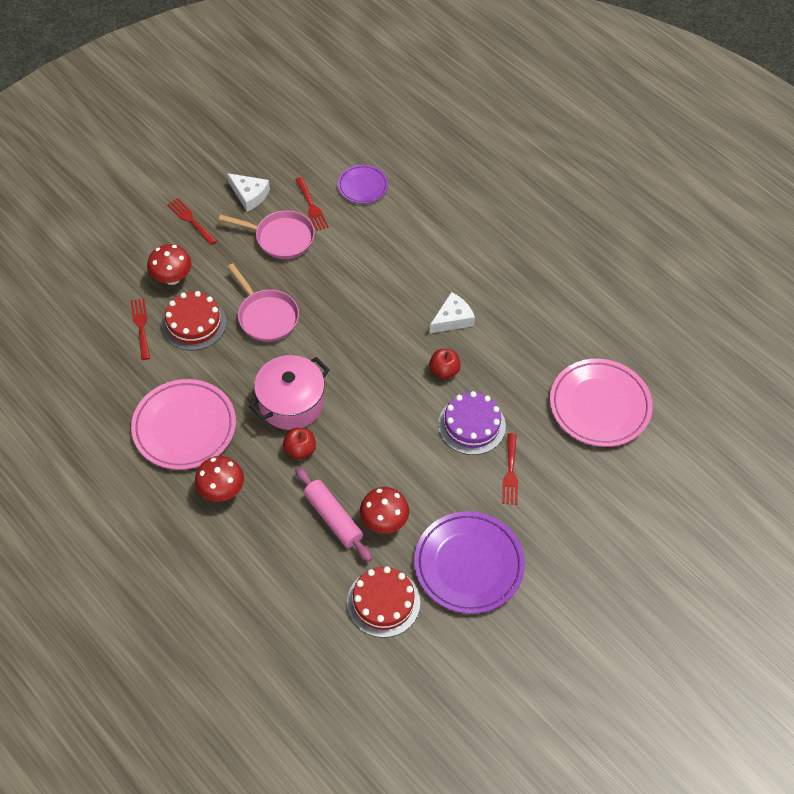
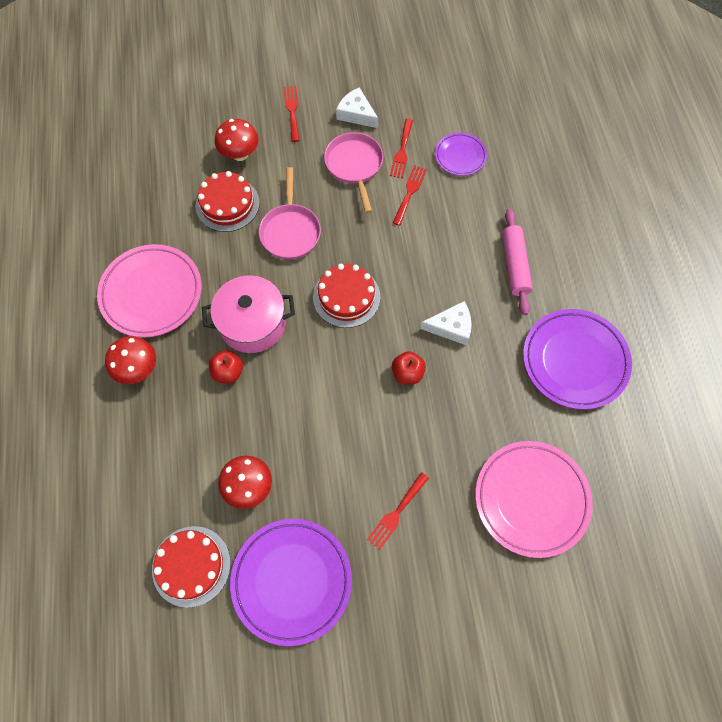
camera: 35 degrees right, 10 degrees up
(141, 326) = (184, 183): red fork -> red fork (410, 192)
(249, 195) = (356, 114): white cheese -> white cheese turned 150 degrees clockwise
(280, 238) = (354, 166): pink pan -> pink pan turned 150 degrees counterclockwise
(333, 518) = (208, 454): pink rolling pin -> pink rolling pin (514, 265)
(352, 341) = (346, 297): none -> red cake
(471, 425) = (394, 442): purple cake -> none
(561, 293) = (574, 361): none -> purple plate

